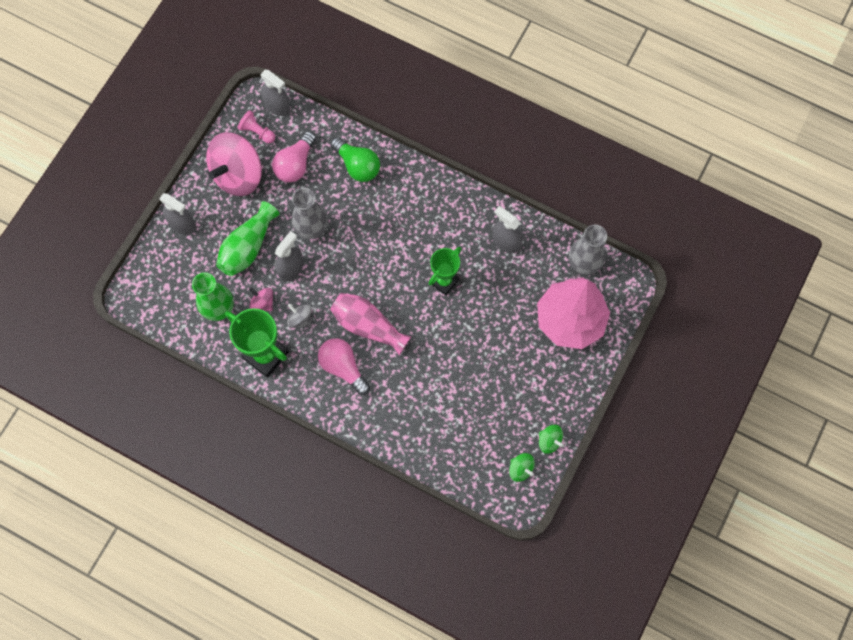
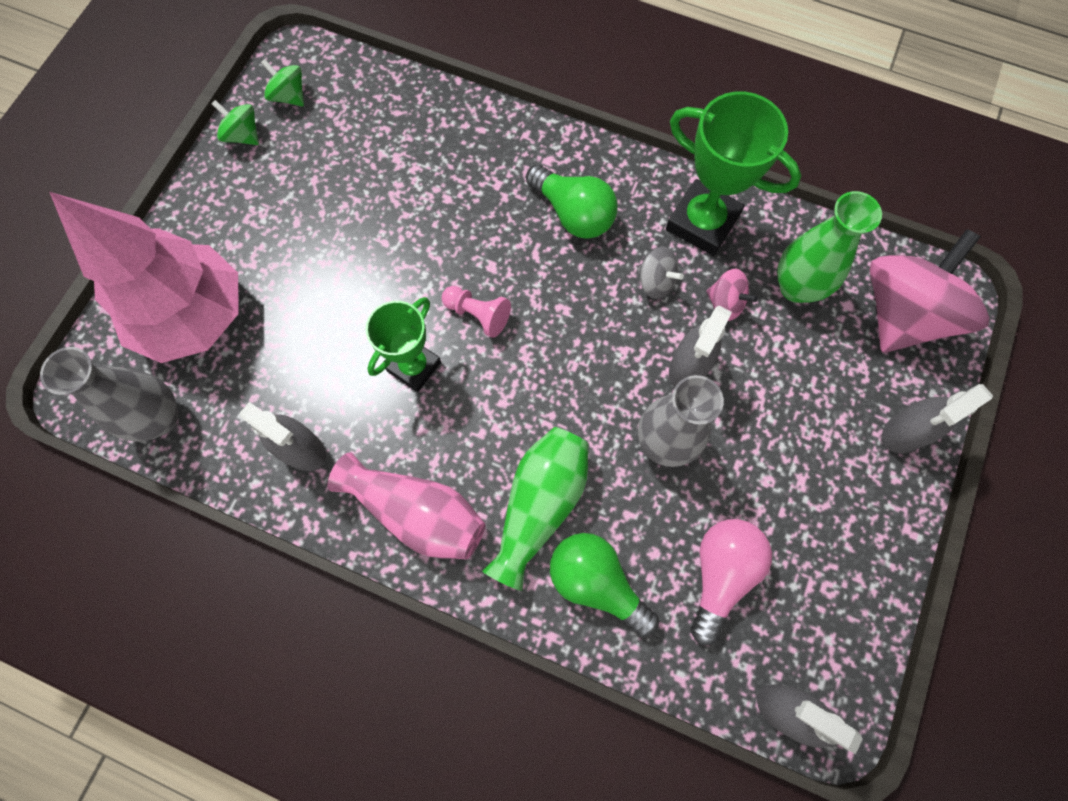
camera: 175 degrees right, 0 degrees up
(182, 224) = (905, 432): grey spray bottle -> grey spray bottle turned 60 degrees counterclockwise
(238, 175) = (828, 541): pink spinning top -> pink spinning top (902, 314)
(248, 247) = (774, 398): green vase -> green vase (539, 505)
(257, 132) = (813, 642): pink pawn -> pink pawn (478, 314)
(343, 367) = (573, 214): pink light bulb -> green light bulb
(368, 326) = (540, 280): pink vase -> pink vase (417, 512)

